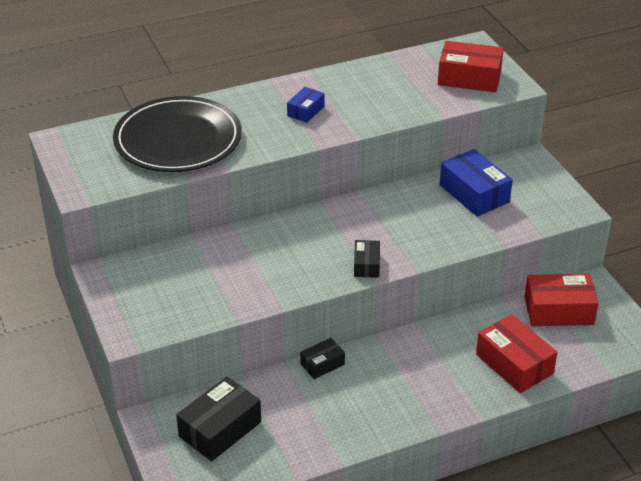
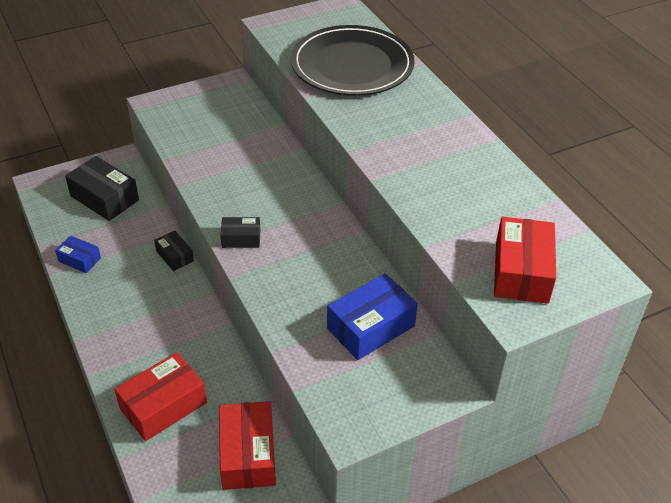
camera: 85 degrees right, 5 degrees up
(305, 111) = (416, 140): blue box -> blue box (79, 260)

